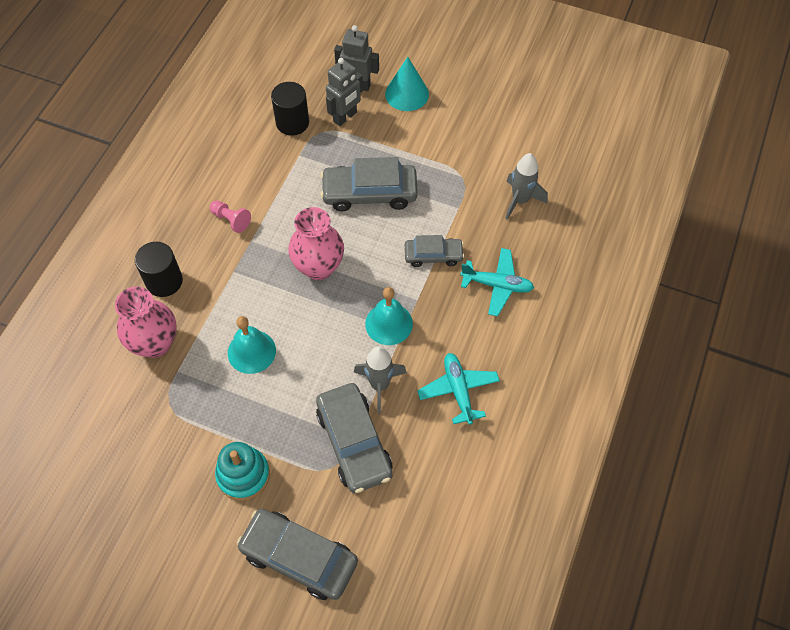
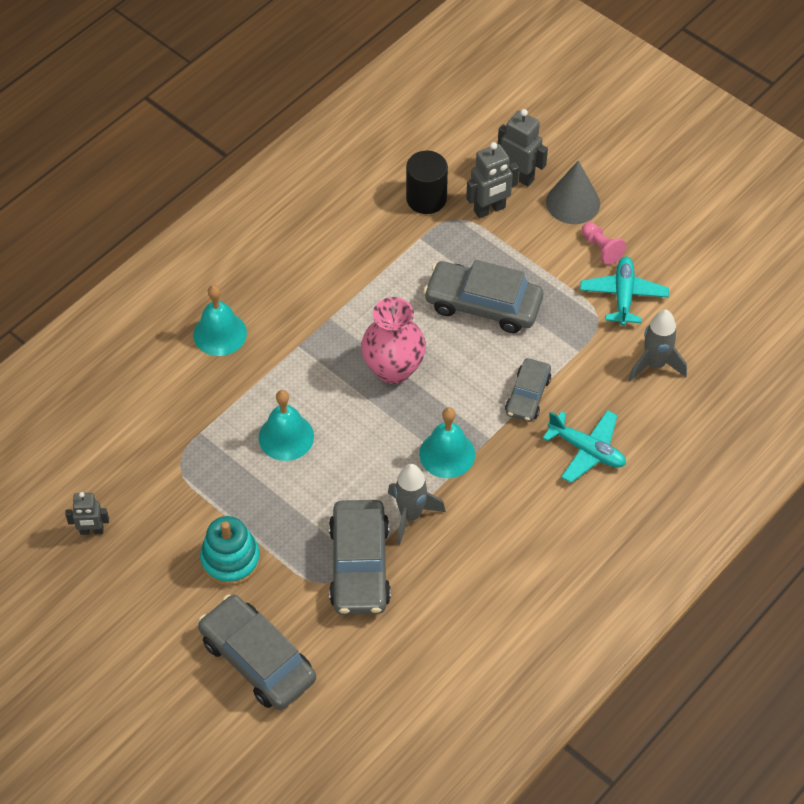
camera: 20 degrees right, 5 degrees down
(112, 490) = (92, 531): none -> grey robot
(155, 343) = (187, 396): pink vase -> none
(164, 281) = (220, 333): black cylinder -> turquoise bell
(231, 220) = (316, 289): pink pawn -> pink pawn (601, 248)
(407, 94) = (573, 202): turquoise cone -> grey cone
(433, 255) = (527, 395): grey car -> grey car turned 90 degrees clockwise
(458, 390) = (495, 548): turquoise plane -> turquoise plane (623, 296)

